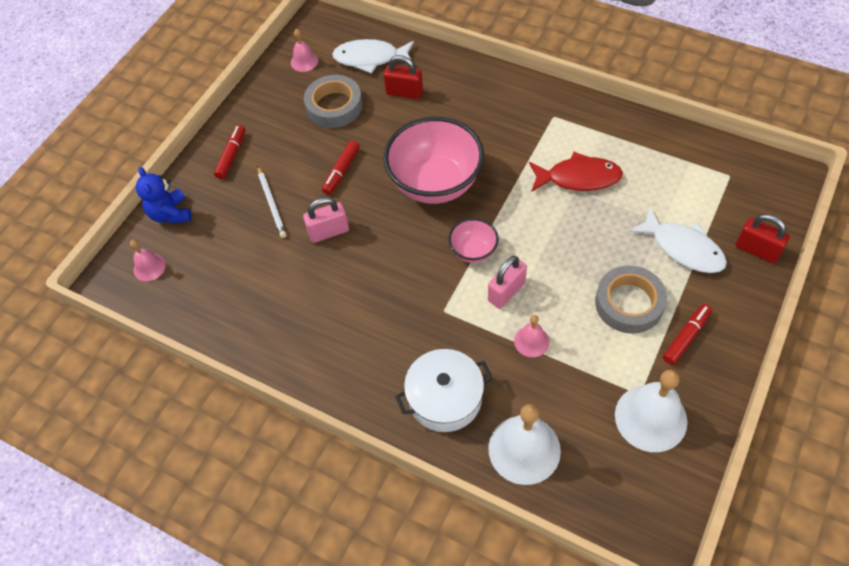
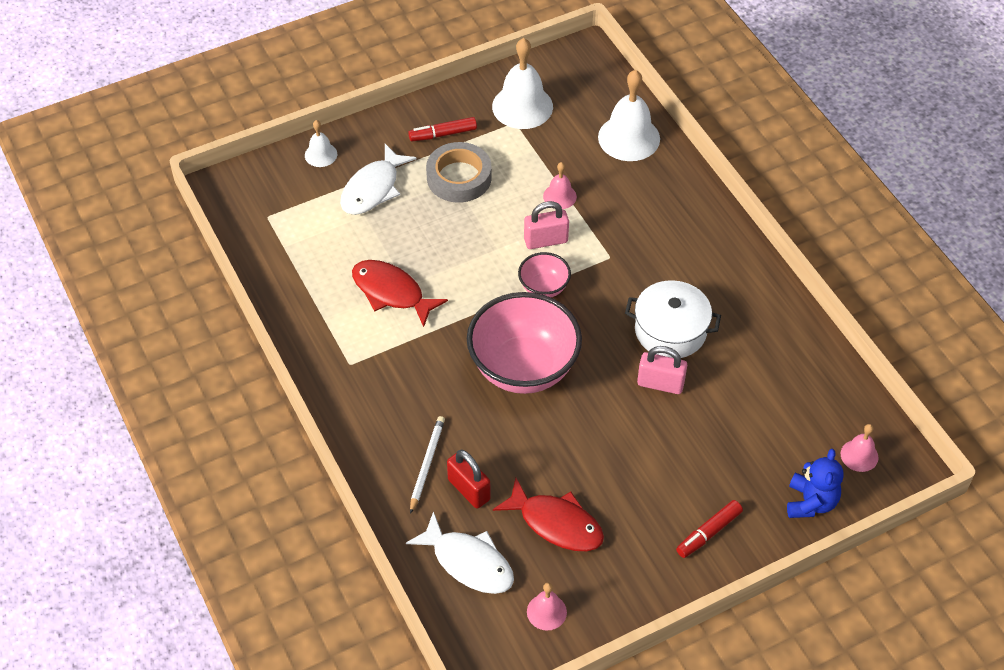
camera: 150 degrees left, 5 degrees down
(272, 203) = (698, 448): white pencil -> white pencil (426, 464)
(334, 106) = (556, 523): grey tape -> red fish
(341, 171) = (604, 439): red marker -> none
(445, 398) = (660, 198): white pot -> white pot (670, 330)
(683, 248) = (373, 188): white fish -> white fish turned 135 degrees counterclockwise
(756, 250) = (321, 154): red padlock -> white bell

